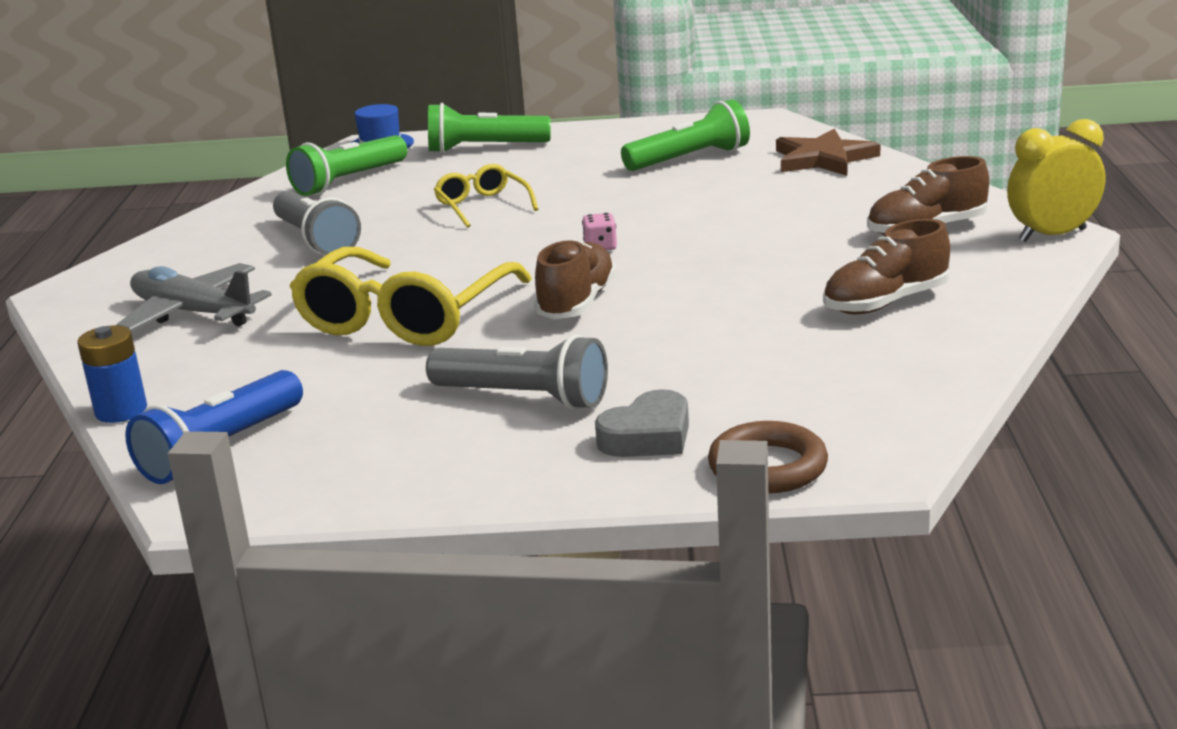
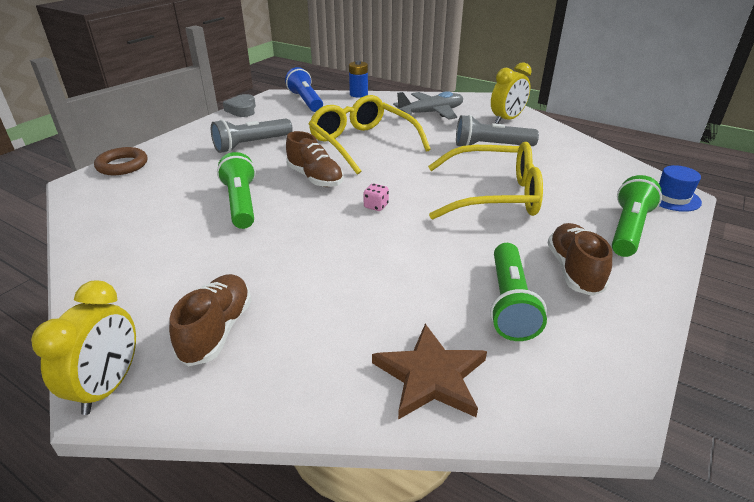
camera: 120 degrees right, 10 degrees up
(179, 256) = (507, 119): none -> yellow clock
(348, 181) = (590, 172): green flashlight -> green flashlight (241, 203)
(482, 206) = (494, 195): yellow glasses -> yellow glasses, size x1.93
(648, 436) = (182, 154): grey heart -> grey heart (242, 110)
(885, 303) = (166, 253): brown shoe -> brown shoe (574, 270)

